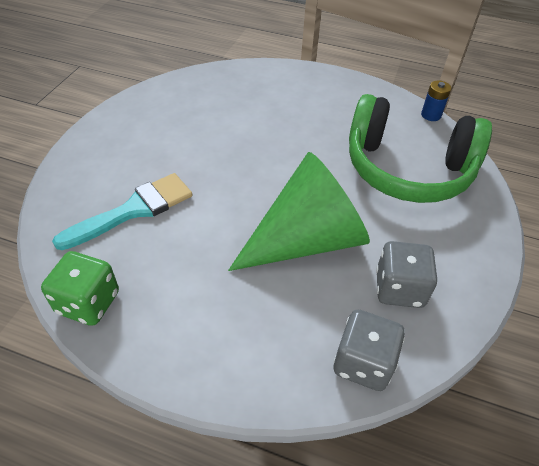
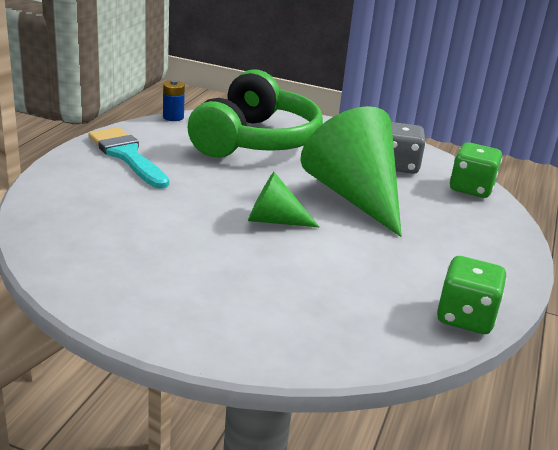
camera: 90 degrees left, 20 degrees down
(134, 210) = (326, 292): turquoise brush -> turquoise brush (127, 156)
(244, 181) = (274, 220): none -> green cone
(363, 363) = (471, 189): grey dice -> green dice

